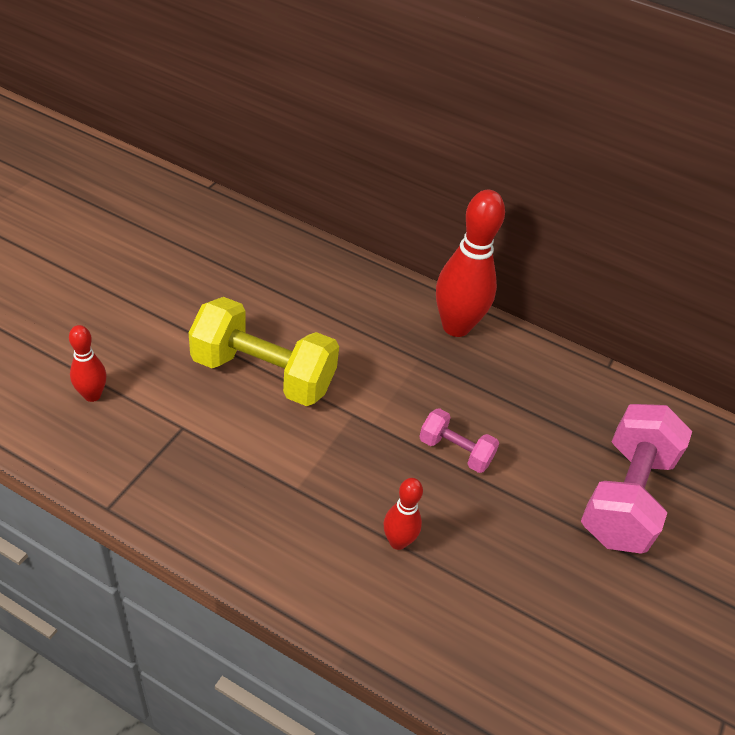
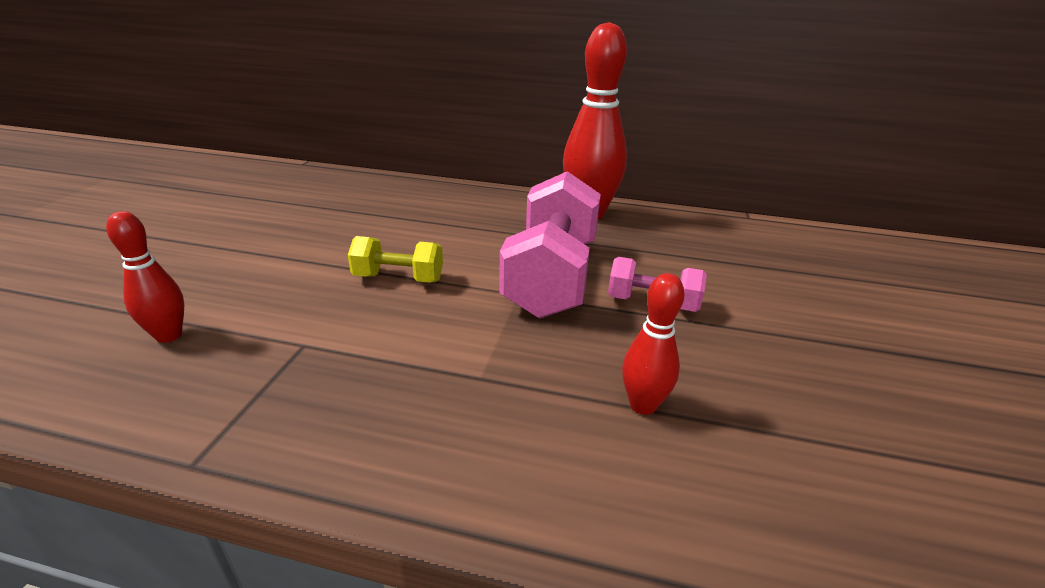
camera: 10 degrees left, 15 degrees down
(263, 374) = (398, 278): yellow dumbbell -> yellow dumbbell, size x0.51
(624, 496) = (855, 305): pink dumbbell -> pink dumbbell (551, 277)

